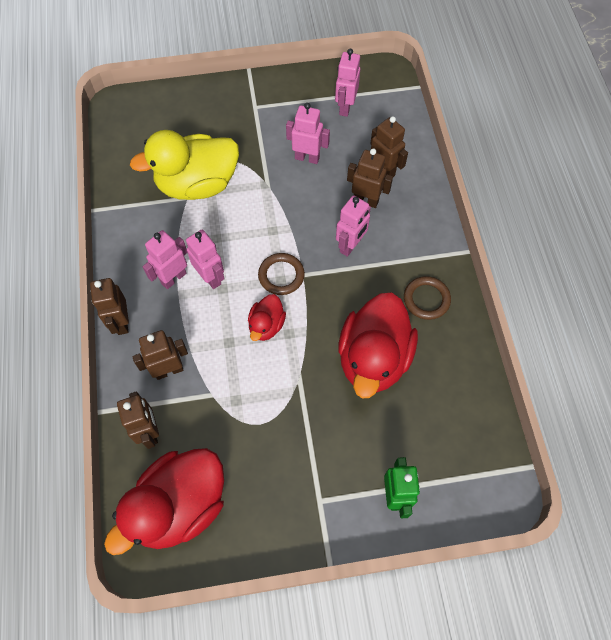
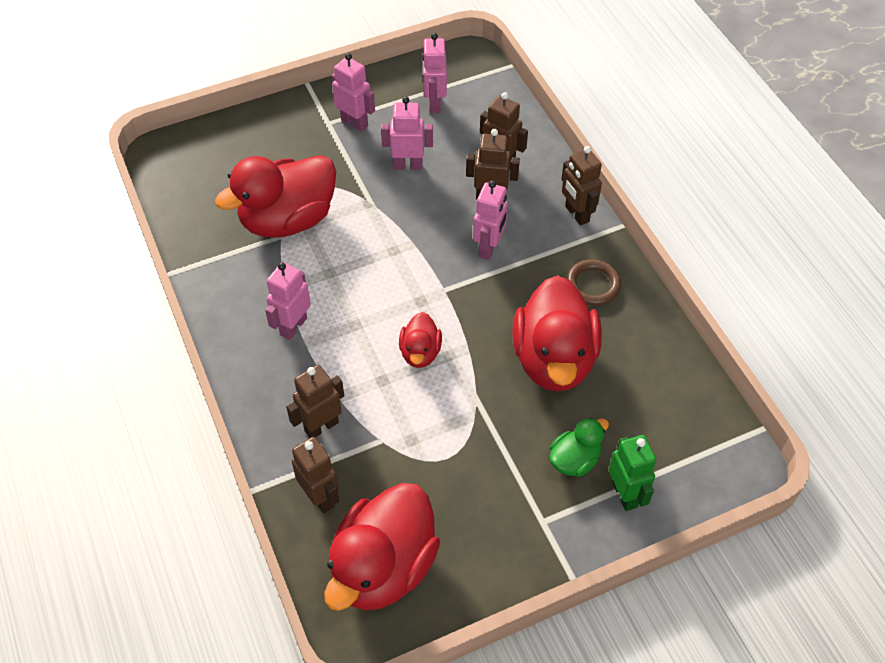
camera: 15 degrees left, 10 degrees down
(121, 322) = (246, 388): brown robot -> brown robot (576, 214)
(197, 184) = (288, 219): yellow duck -> red duck
(210, 277) = (337, 316): pink robot -> pink robot (354, 123)
(281, 275) = (420, 296): brown ring -> none
(362, 453) = (574, 460): none -> green duck

